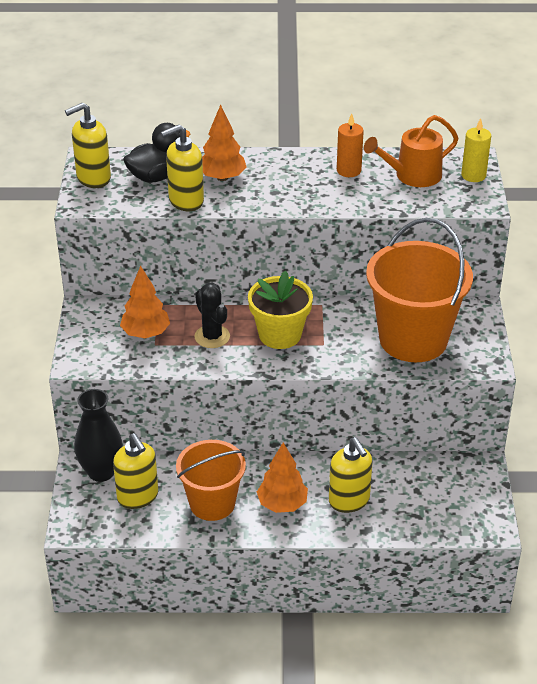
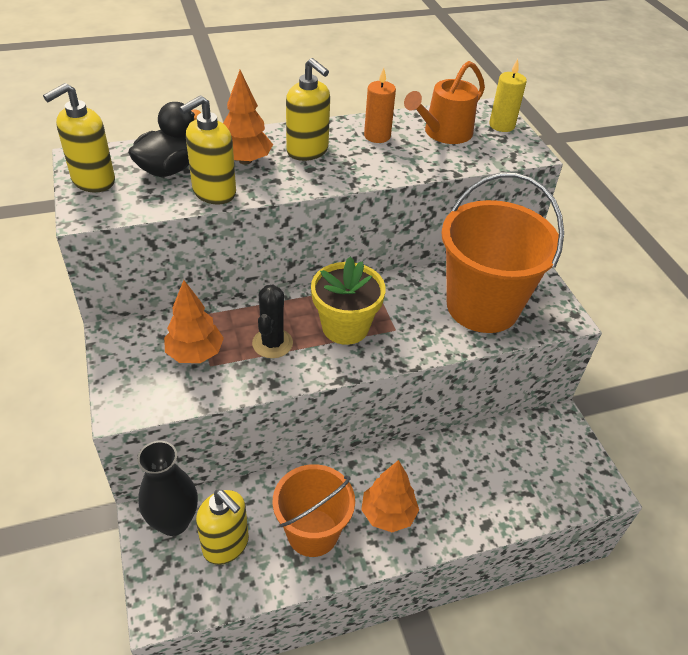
camera: 20 degrees left, 5 degrees up
(212, 337) = (272, 343): black cactus -> black cactus turned 60 degrees clockwise
(349, 500) = (454, 492): yellow soap dispenser -> yellow soap dispenser (307, 151)

